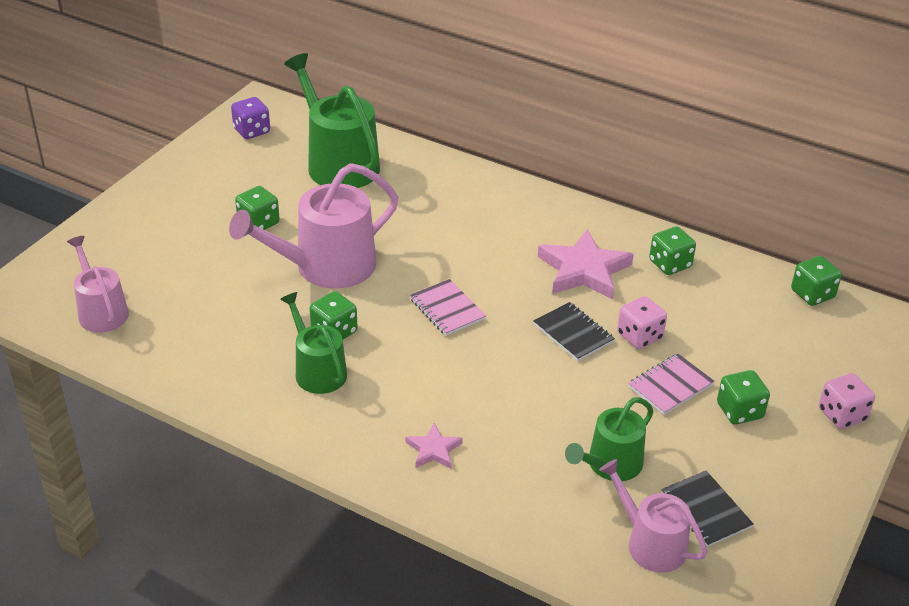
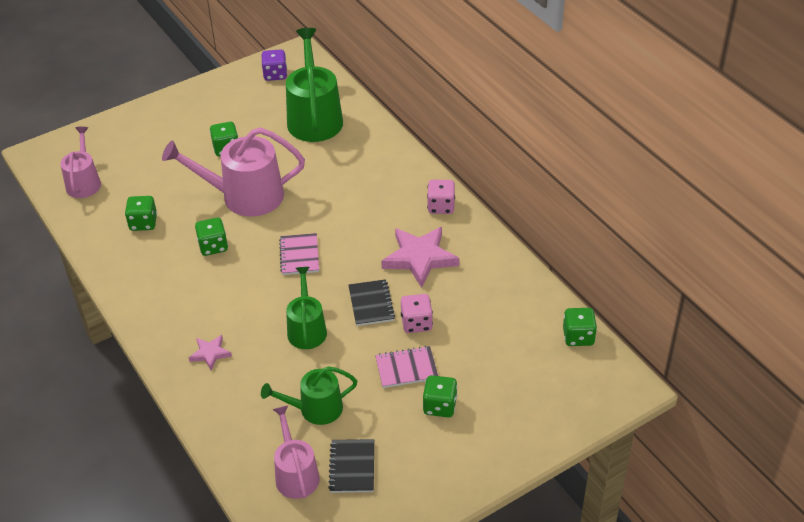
camera: 30 degrees right, 5 degrees up
(317, 370) = (181, 270): green watering can -> green watering can (307, 329)
(670, 264) = (488, 275): green dice -> green dice (143, 223)
(842, 415) = (514, 438): pink dice -> pink dice (441, 206)

